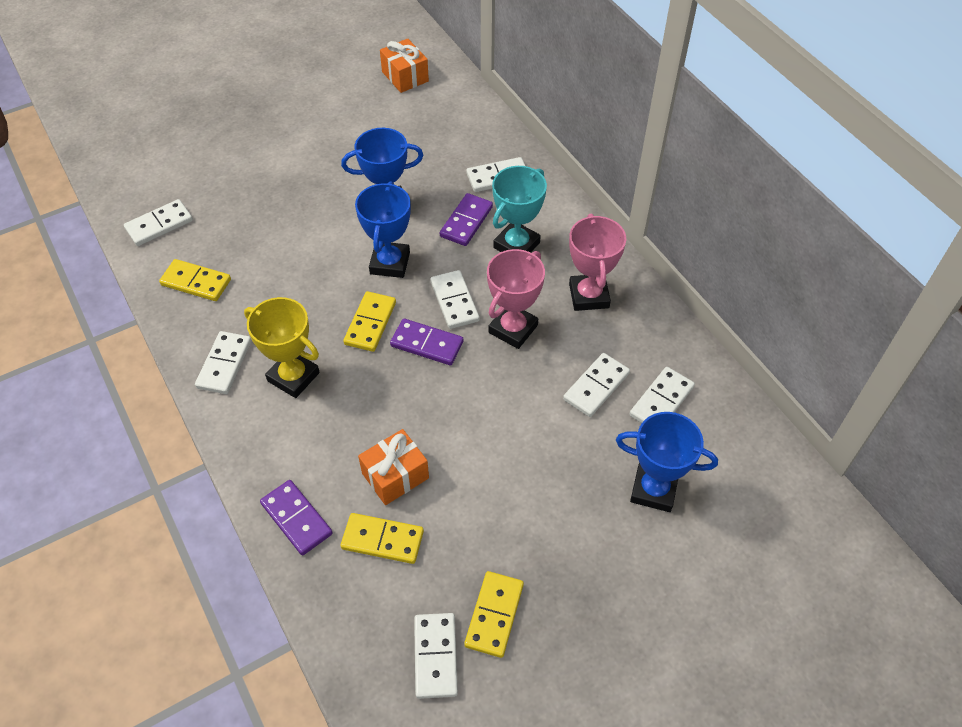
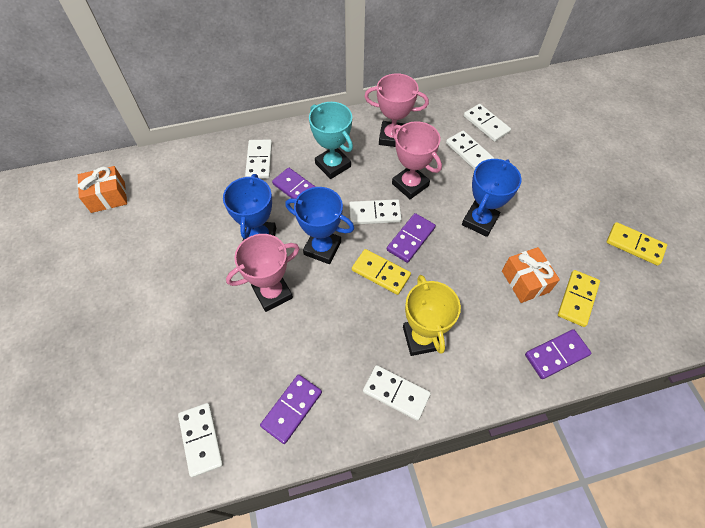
camera: 75 degrees left, 5 degrees up
(196, 282) = (291, 409): yellow domino -> purple domino
(293, 377) = (422, 338): yellow trophy -> yellow trophy turned 60 degrees counterclockwise
(321, 235) = (272, 293): none -> pink trophy
(435, 656) = (664, 283): white domino -> none
(653, 490) = (550, 145): blue trophy -> blue trophy (480, 221)

